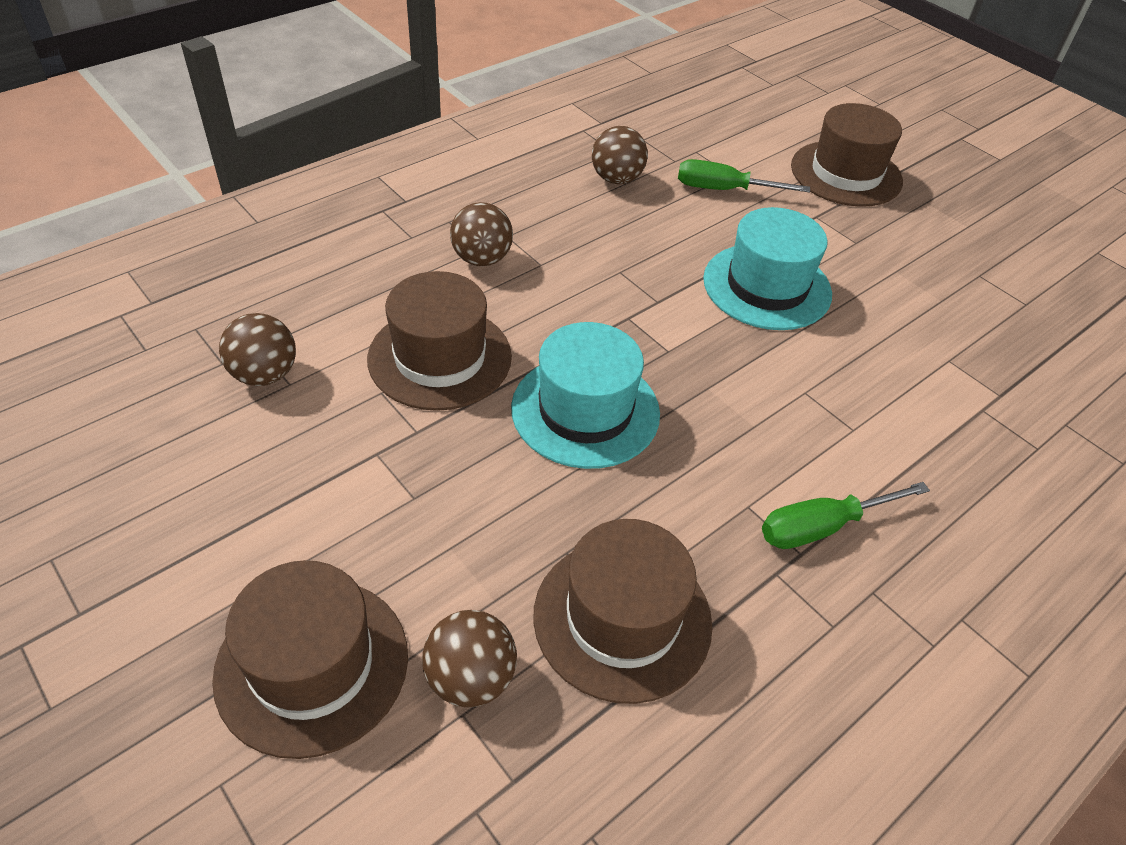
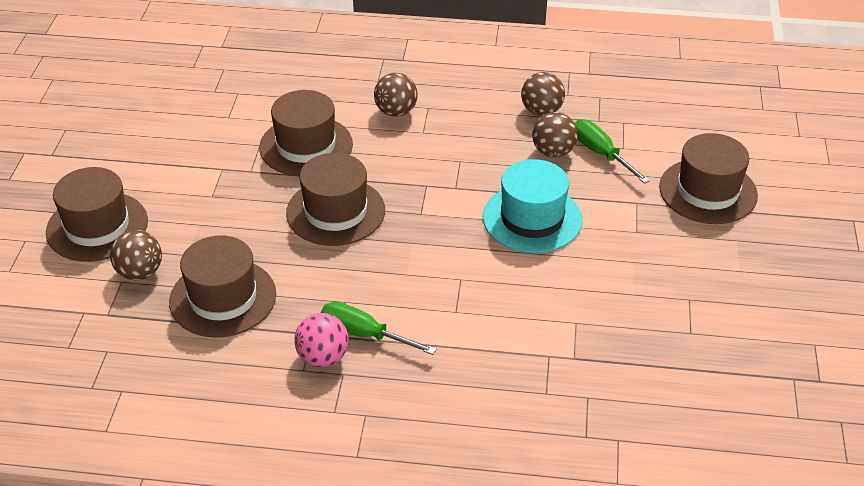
camera: 50 degrees right, 5 degrees down
(265, 375) = (223, 107): brown ball -> brown ball (553, 152)
(585, 410) = (335, 212): turquoise hat -> brown hat
(829, 591) = (323, 357): none -> pink ball

